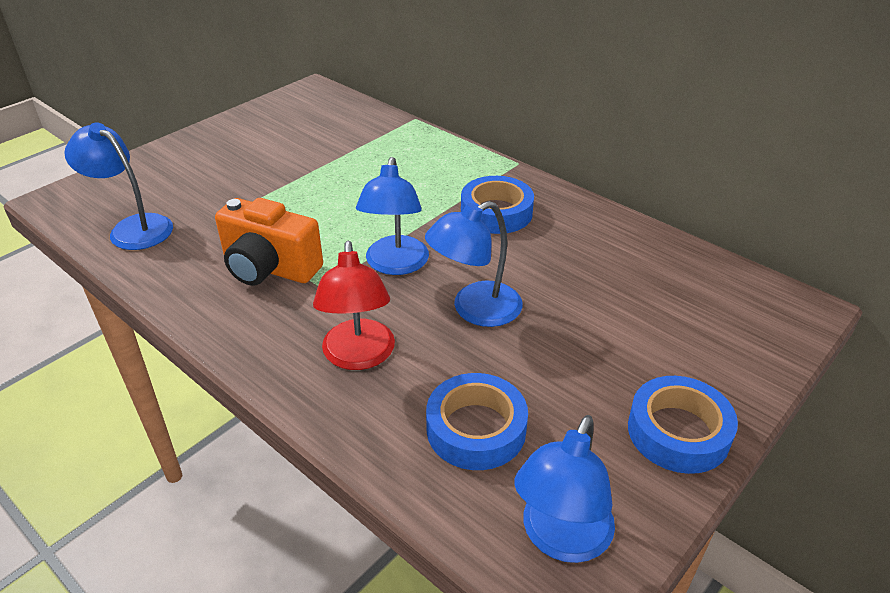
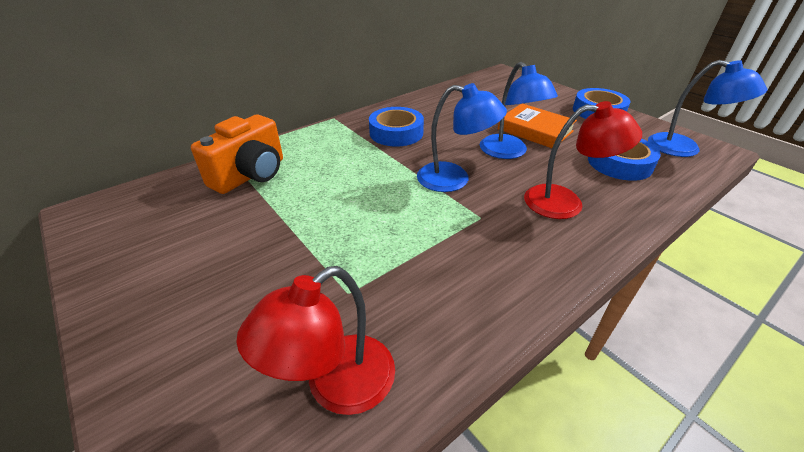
camera: 80 degrees left, 0 degrees up
(133, 228) = (336, 386): blue lamp -> red lamp
(269, 268) = (450, 249): orange camera -> orange camera (251, 175)
(556, 339) = (535, 130): none -> orange book

